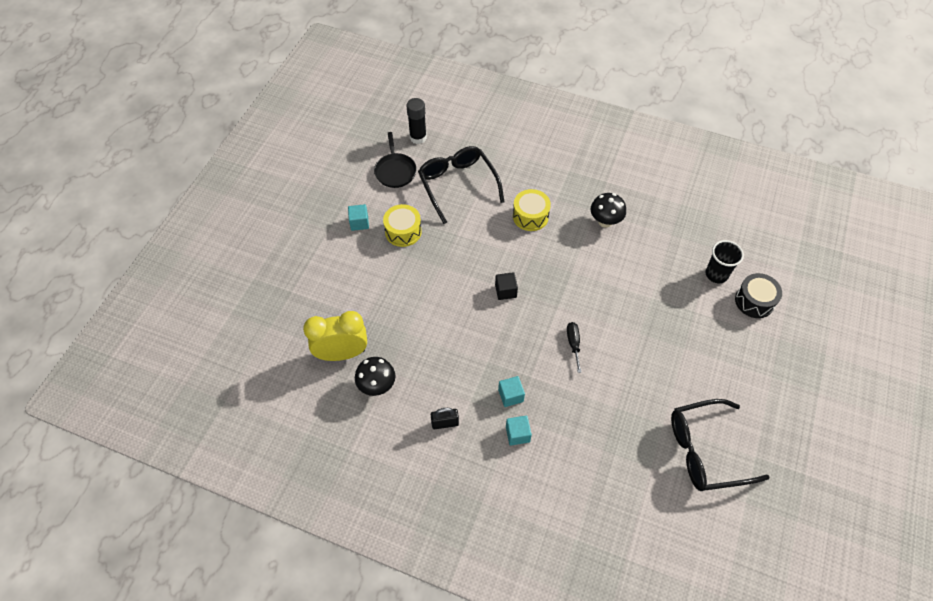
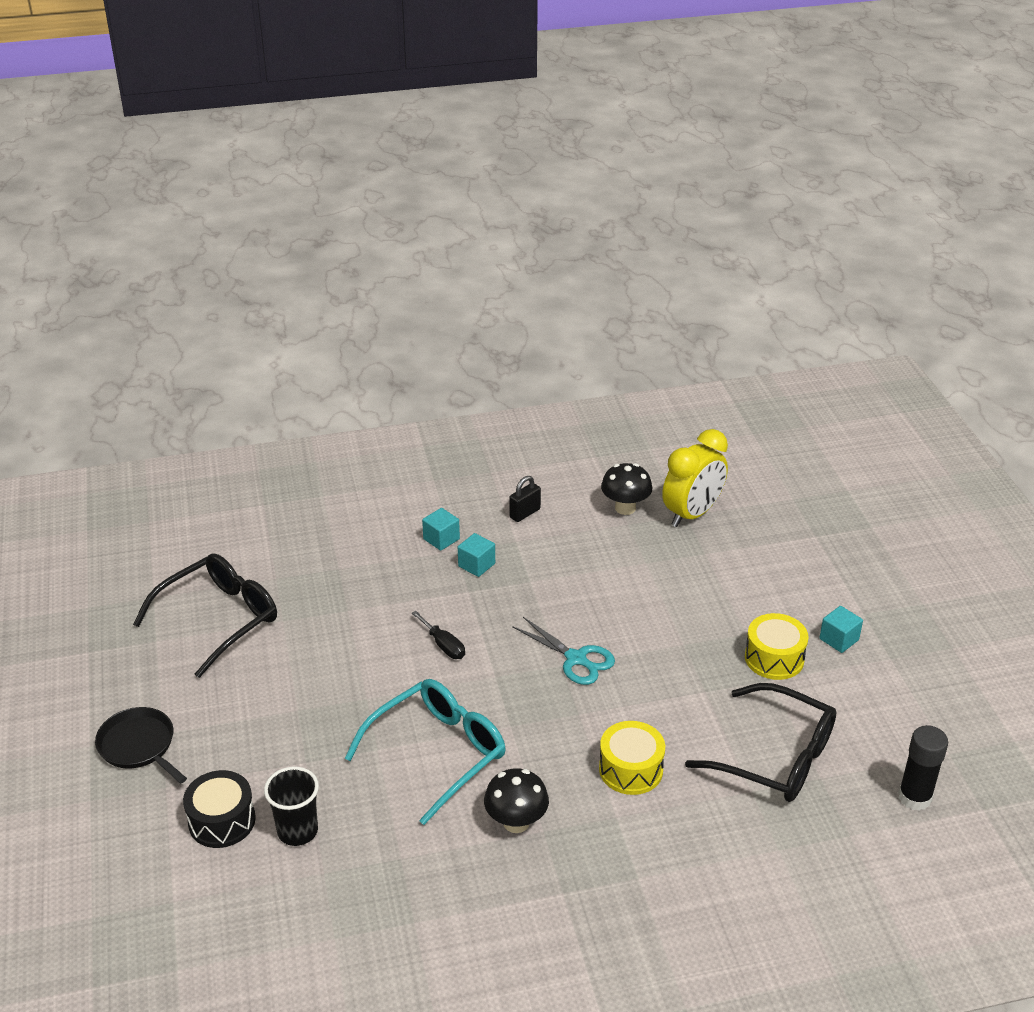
camera: 145 degrees right, 20 degrees down
(395, 171) = (881, 728): black pan -> black pan (139, 746)
(505, 291) = (576, 659): black cube -> turquoise scissors
(620, 277) = (438, 753): none -> turquoise glasses

